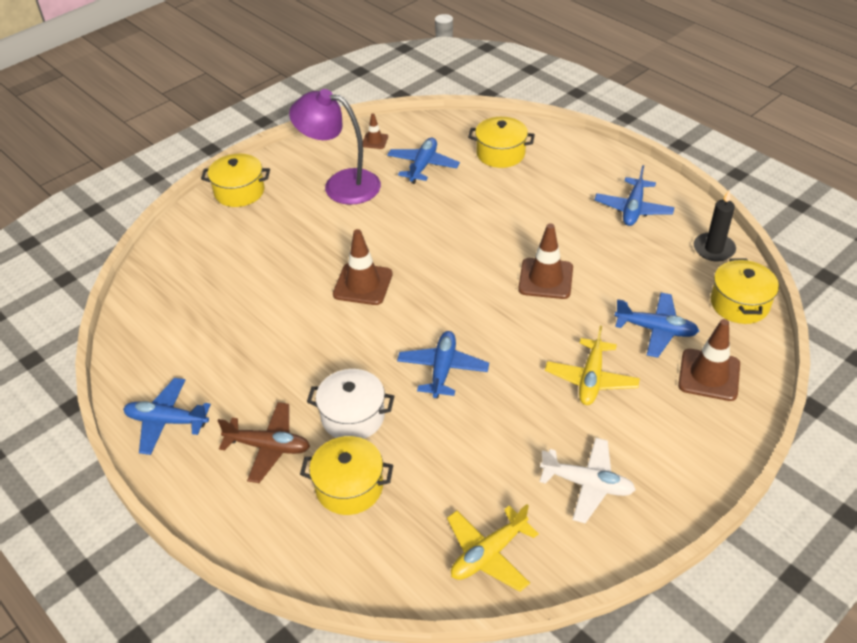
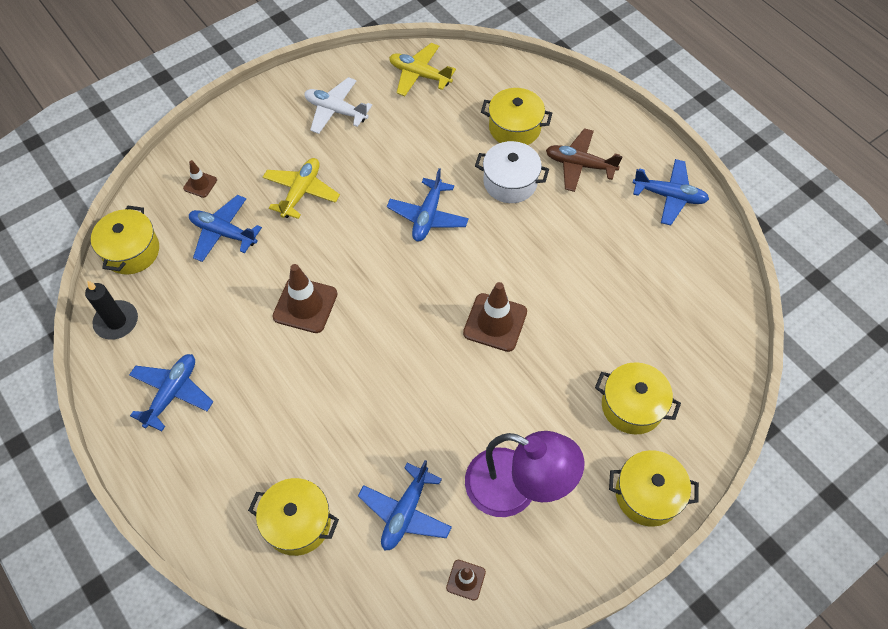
camera: 175 degrees left, 15 degrees up
(242, 240) = (632, 406): none -> yellow pot
(488, 554) = (419, 75): yellow plane -> yellow plane turned 120 degrees counterclockwise
(709, 375) = (200, 184): brown traffic cone -> brown traffic cone, size x0.54

